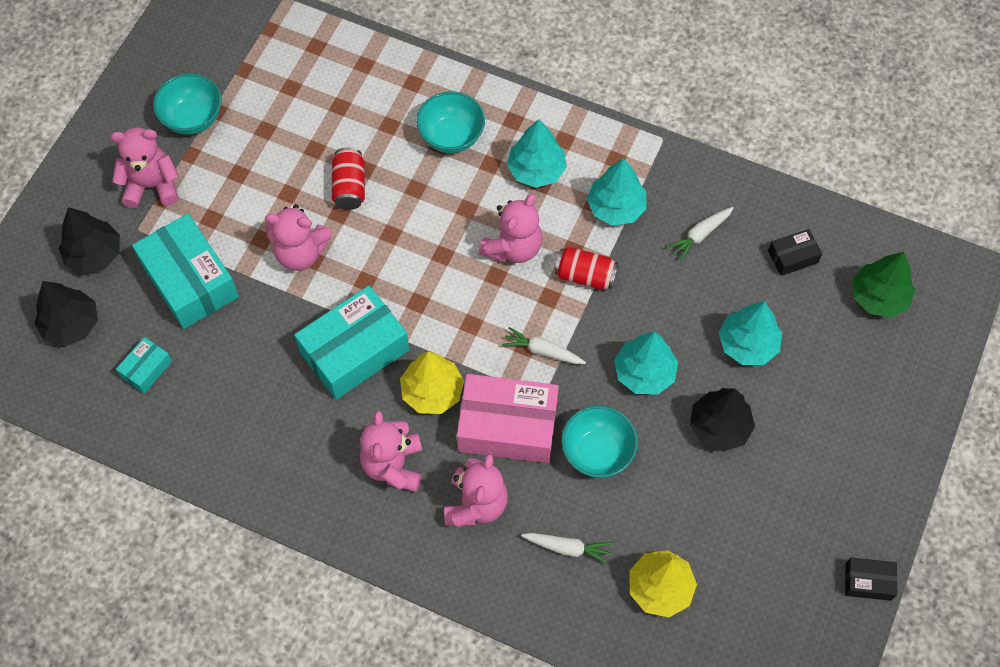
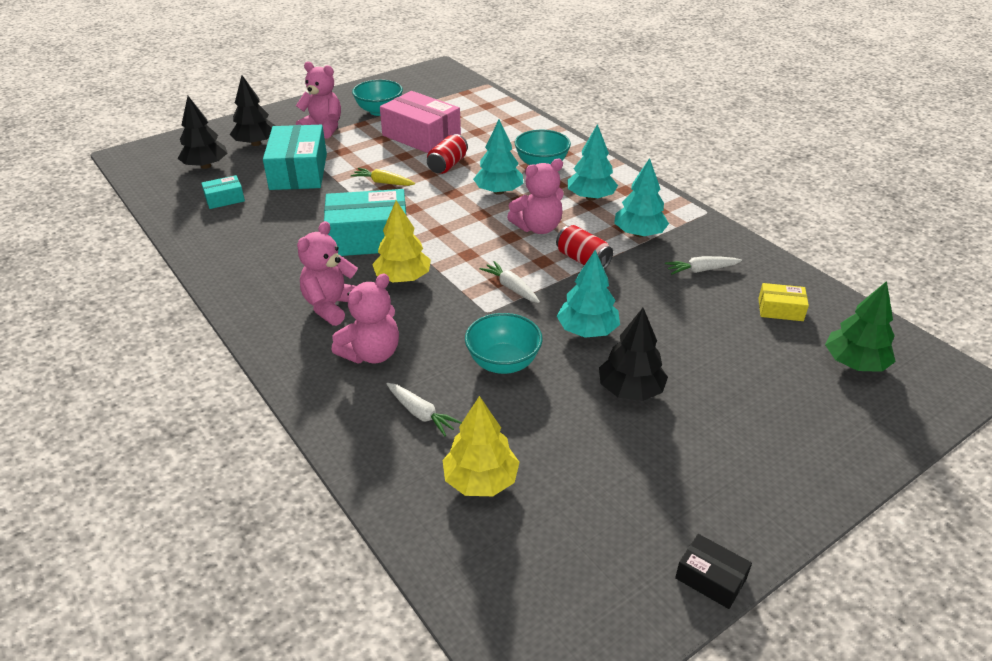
camera: 30 degrees right, 25 degrees down
(301, 253) = (383, 182): pink teddy bear -> yellow carrot
(507, 426) = (442, 319): pink box -> pink box (421, 136)
(747, 344) = (698, 347): turquoise tree -> turquoise tree (498, 191)
(792, 257) = (780, 310): black box -> yellow box

